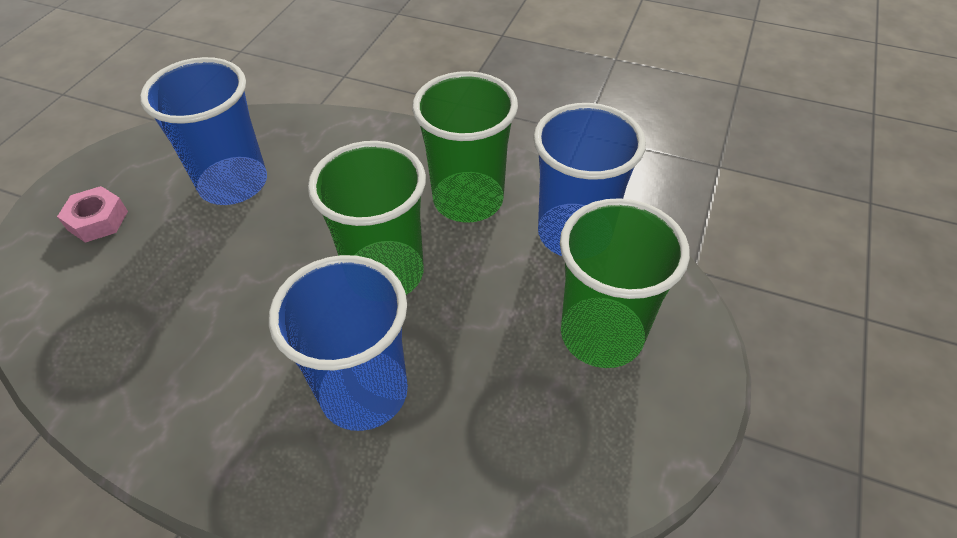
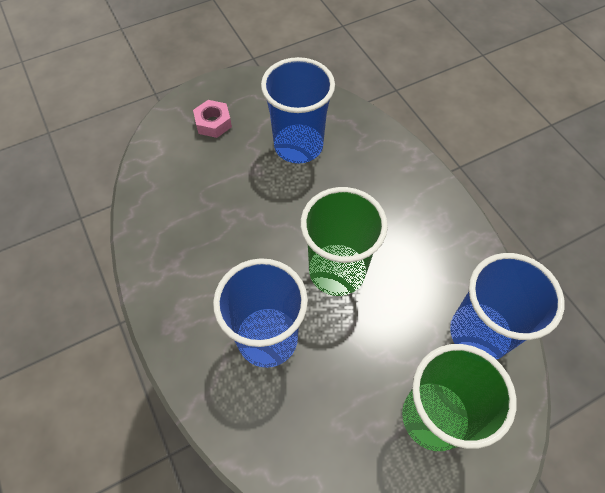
camera: 40 degrees right, 10 degrees up
(468, 200) = (429, 256): green cup -> none

